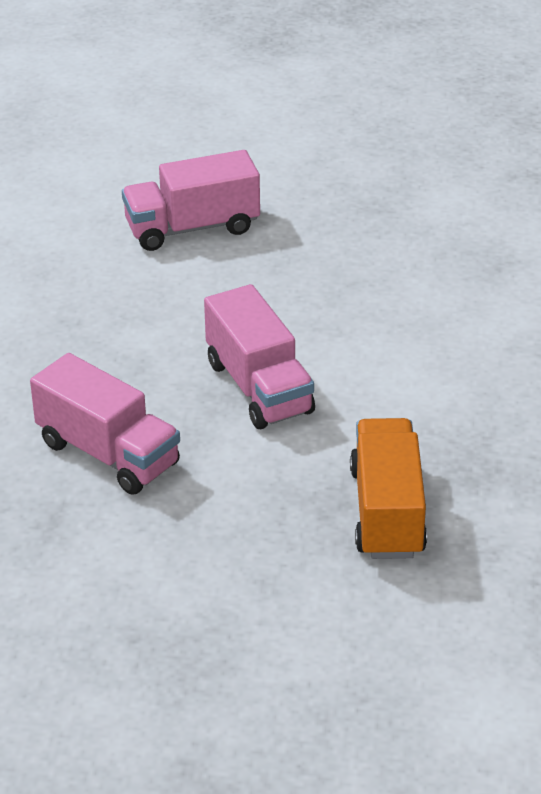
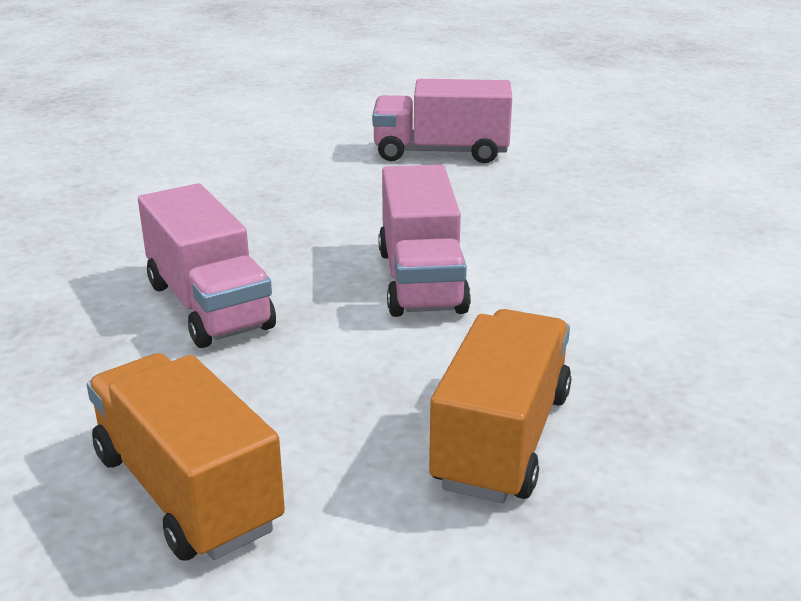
camera: 20 degrees right, 10 degrees down
(207, 603) = (187, 491): none -> orange truck

